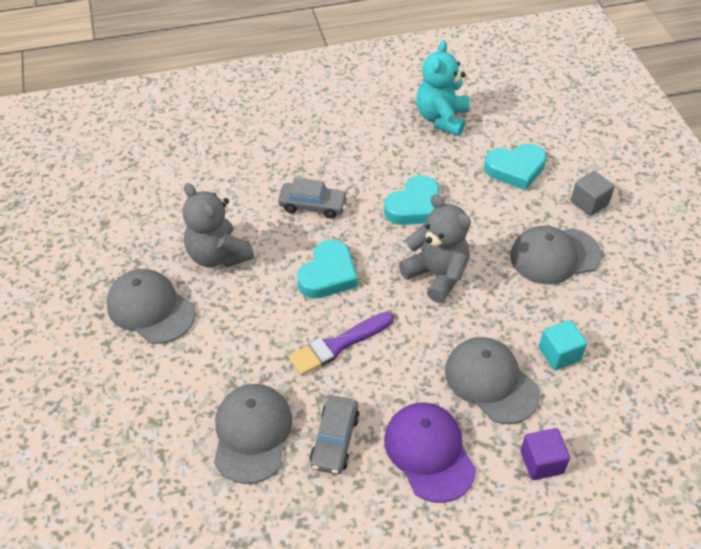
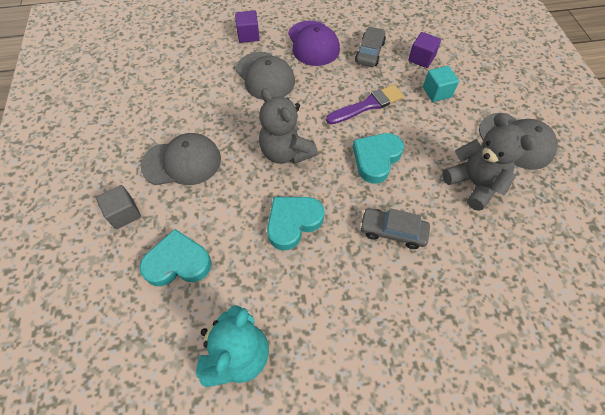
camera: 175 degrees left, 10 degrees up
(252, 434) = (421, 59): grey cap -> purple cube
(559, 354) = (212, 89): turquoise cube -> turquoise cube (437, 92)

